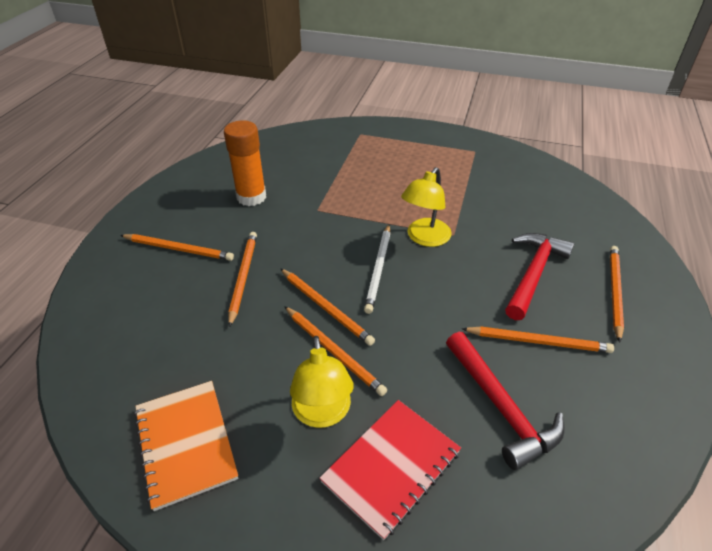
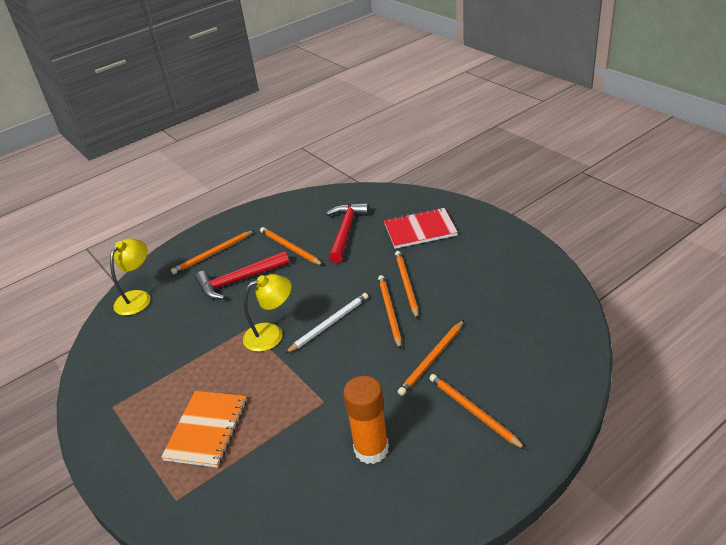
camera: 140 degrees left, 5 degrees down
(185, 443) = (518, 272): orange notebook -> orange notebook (207, 430)
(322, 414) = (436, 259): yellow lamp -> yellow lamp (138, 297)

